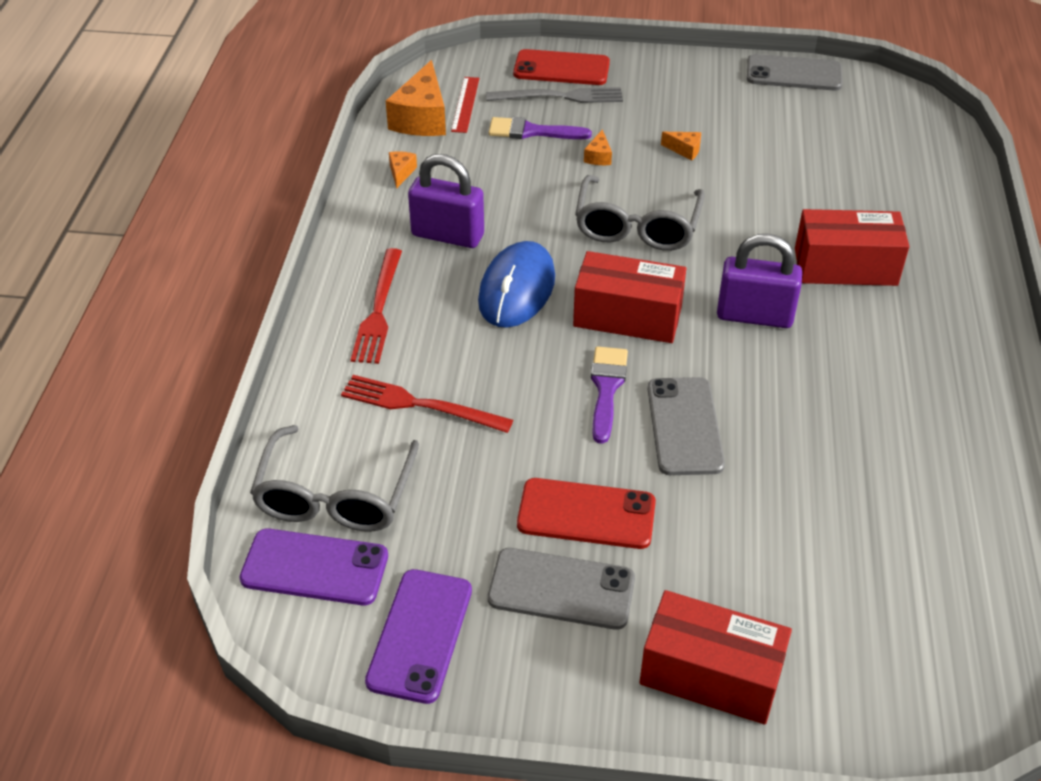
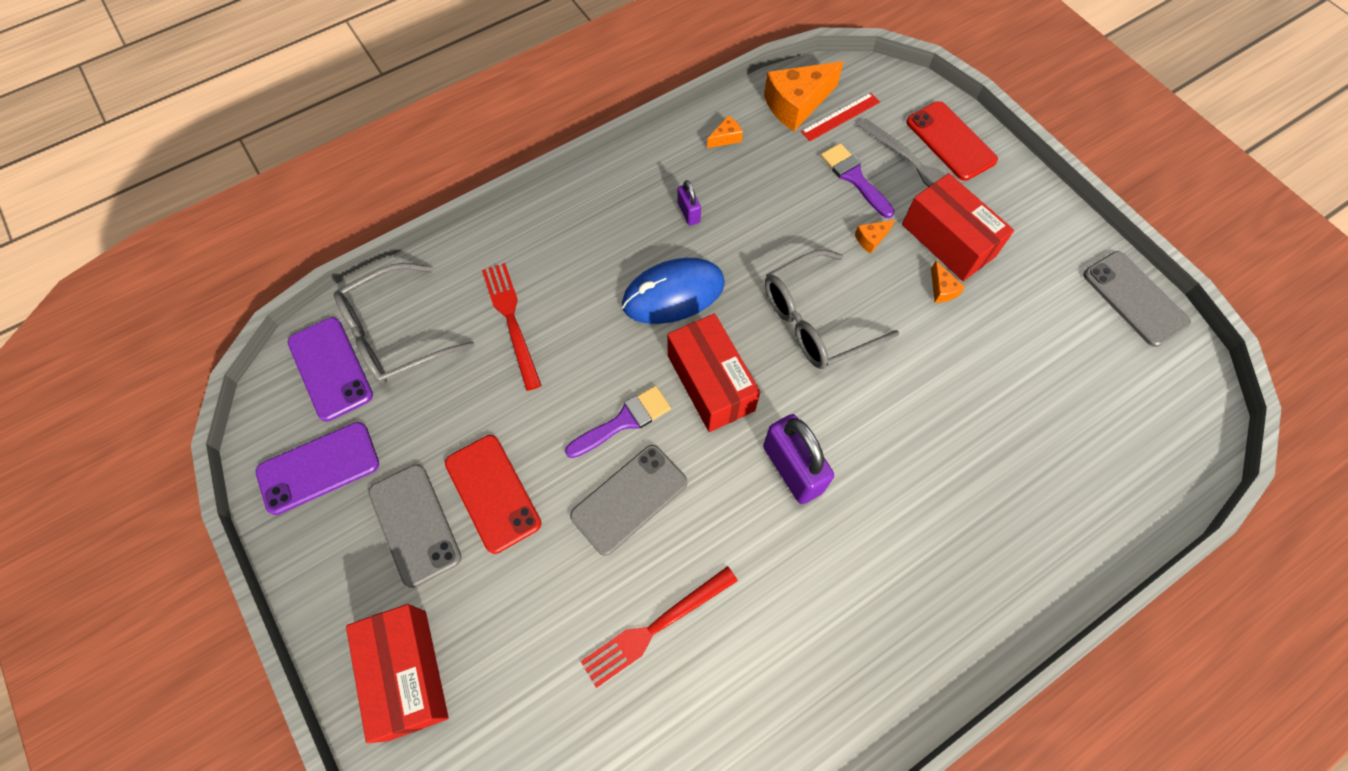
camera: 50 degrees right, 20 degrees up
(378, 310) = (578, 230): red fork -> red fork (655, 627)
(447, 235) = (688, 213): purple padlock -> purple padlock, size x0.51
(845, 267) = (917, 499): red box -> red box (948, 240)

